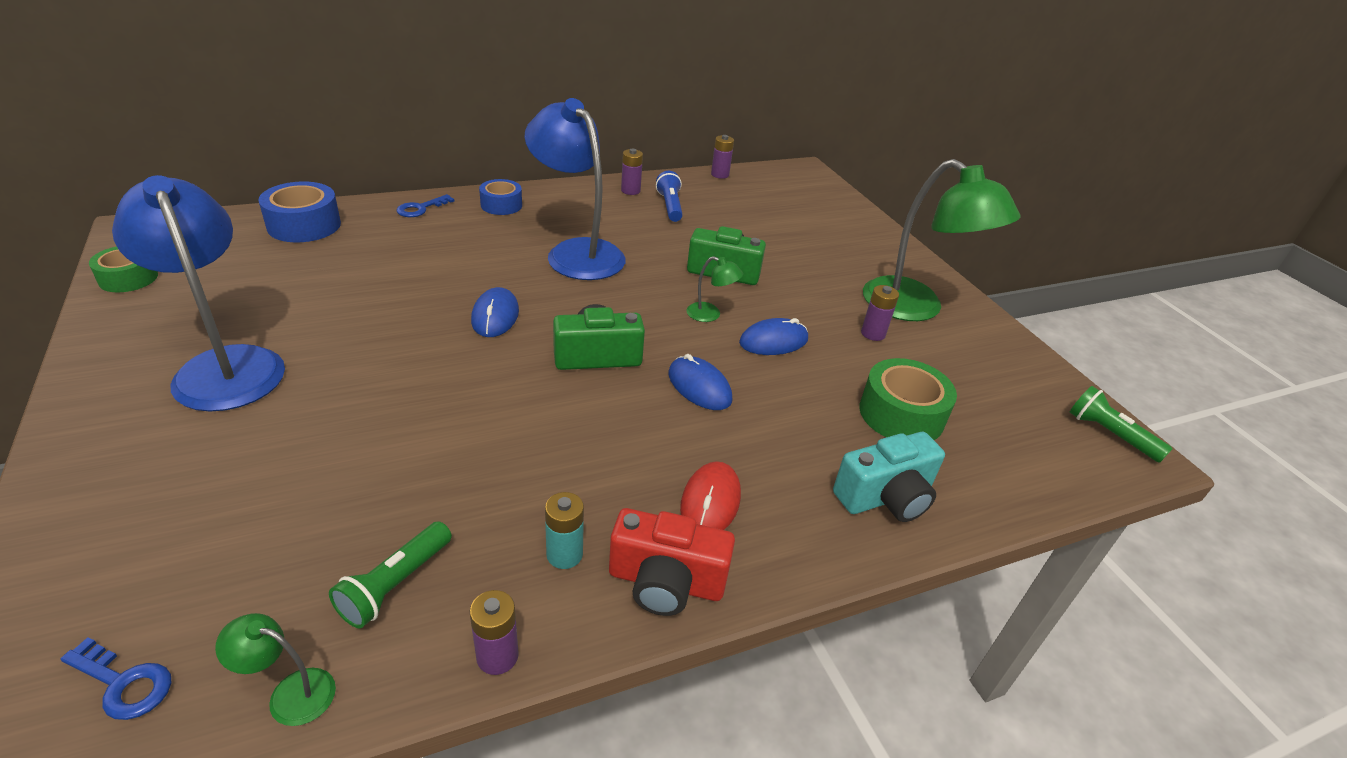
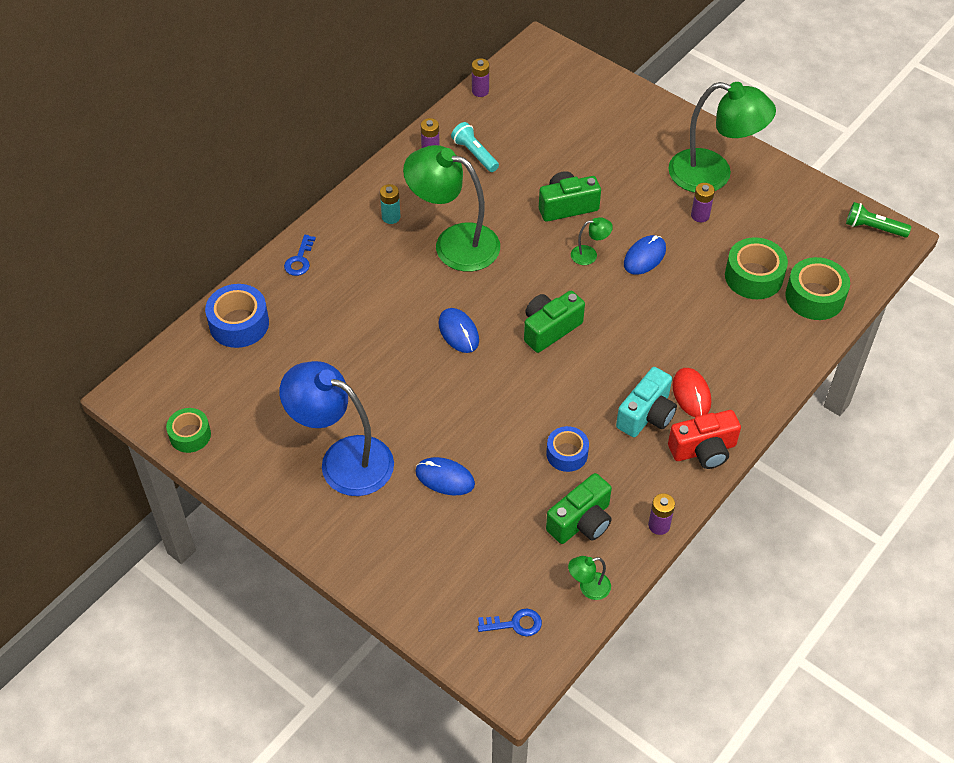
camera: 25 degrees left, 15 degrees up
(395, 584) = (581, 522): green flashlight -> green camera
(501, 205) = (353, 222): blue tape -> blue tape (567, 454)
(564, 554) = (645, 463): turquoise battery -> turquoise battery (391, 217)
(577, 252) = (454, 243): blue lamp -> green lamp
(670, 206) = (475, 154): blue flashlight -> turquoise flashlight
(699, 386) = (628, 319): blue mouse -> blue mouse (445, 478)
(886, 497) = (777, 341): turquoise camera -> turquoise camera (647, 415)
(977, 471) = (814, 297): none -> green tape

